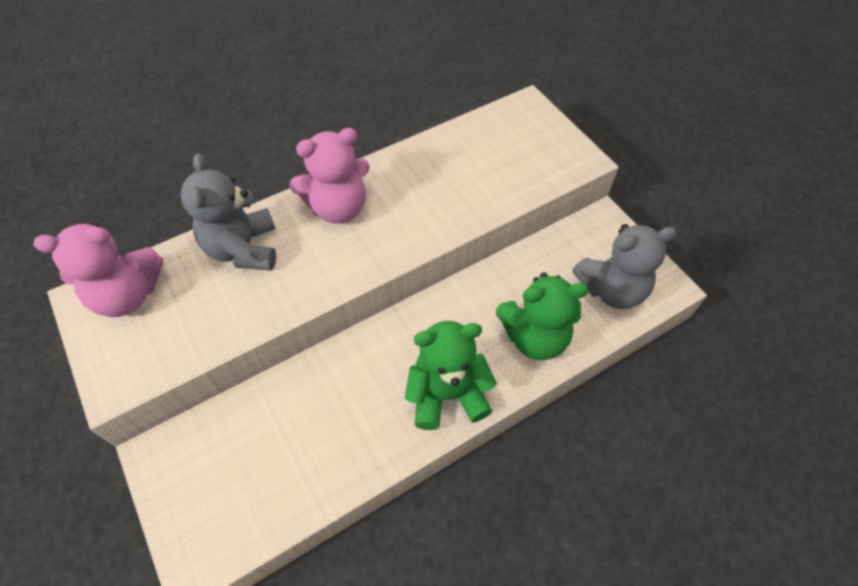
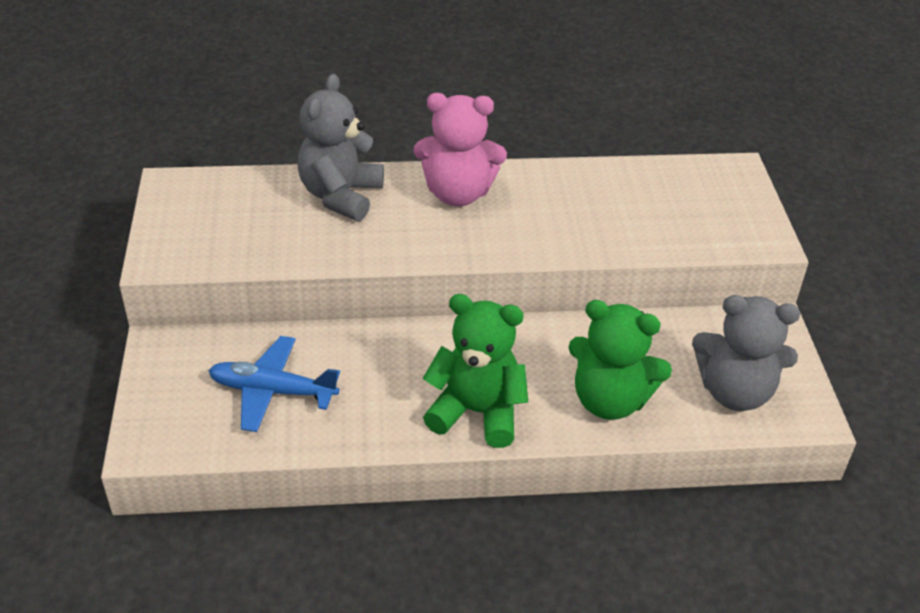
camera: 25 degrees right, 15 degrees down
(128, 295) = (211, 195): pink teddy bear -> none
(276, 453) = (272, 391): none -> blue plane

